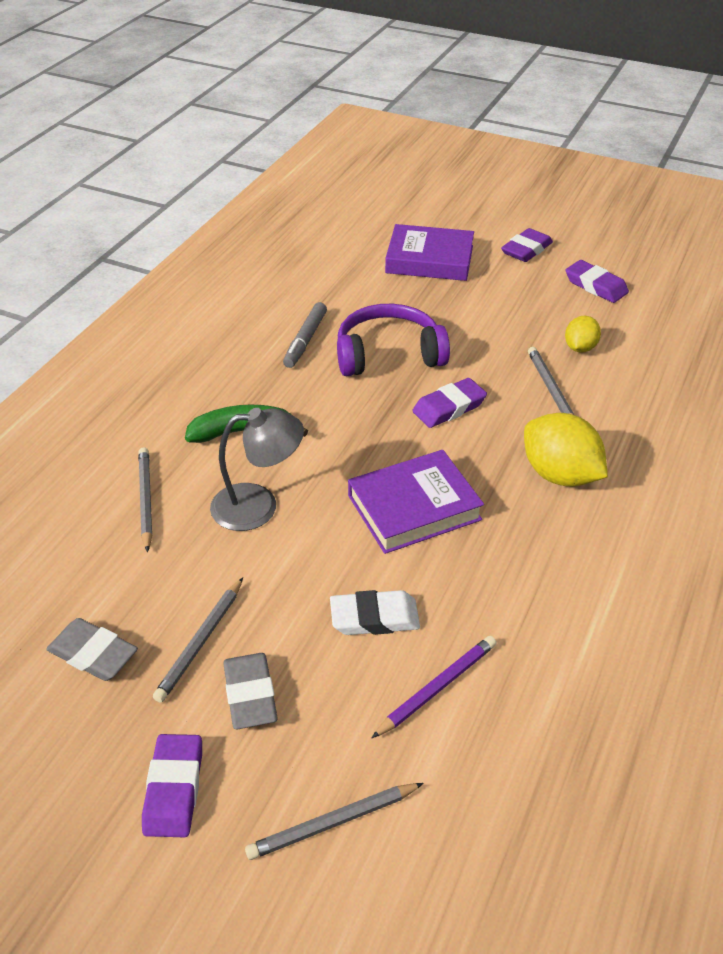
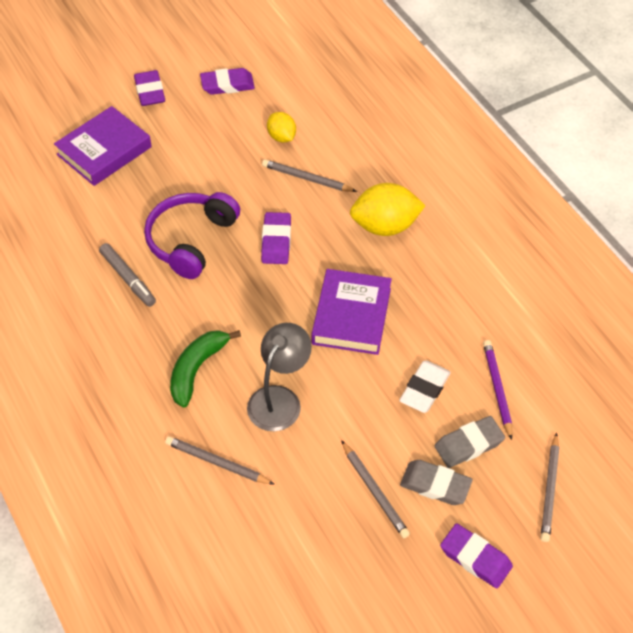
camera: 55 degrees left, 10 degrees up
(93, 654) = (339, 557): grey eraser -> grey eraser (469, 444)

